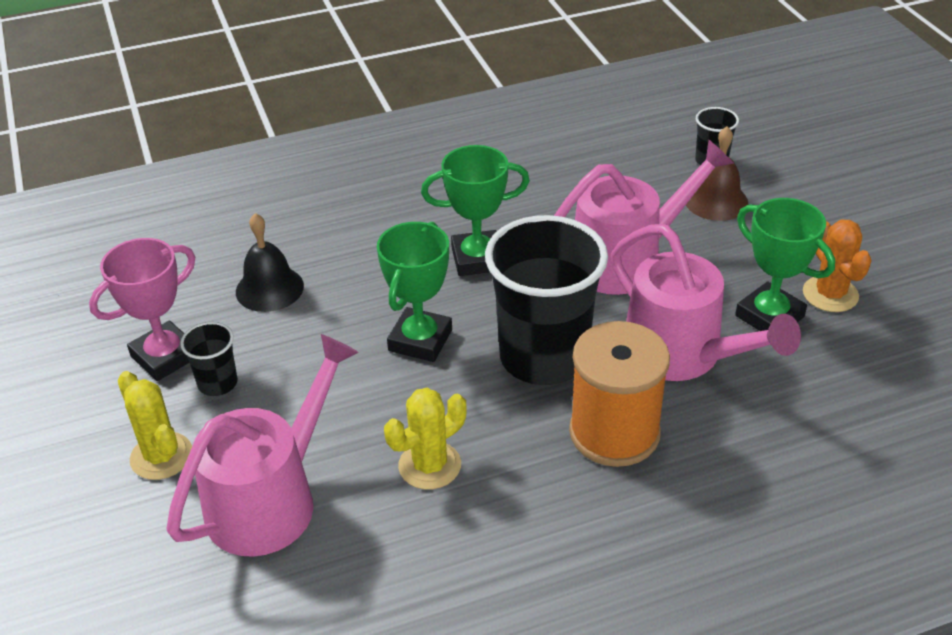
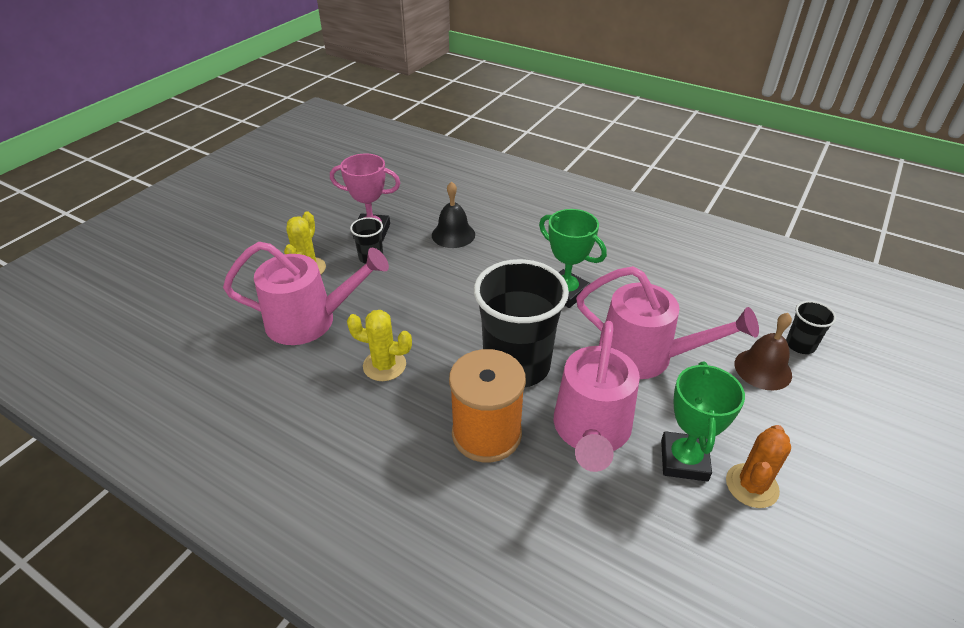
camera: 50 degrees right, 0 degrees up
(420, 340) = (475, 307): green trophy -> none

